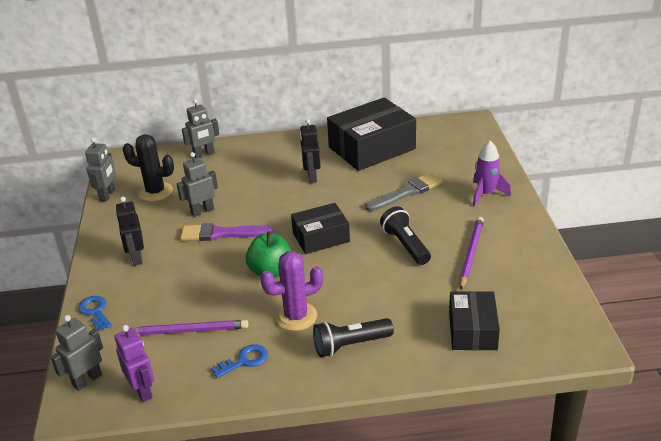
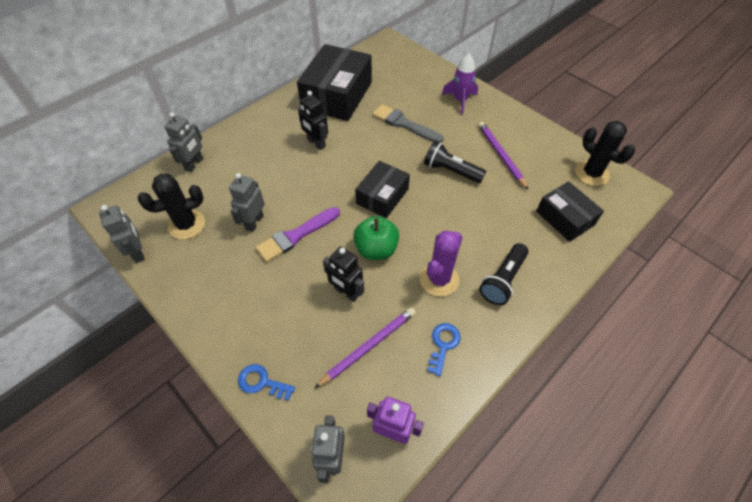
camera: 40 degrees left, 20 degrees up
(136, 258) = (242, 303): black robot -> black robot (346, 292)
(406, 192) = (404, 124): grey brush -> grey brush turned 75 degrees counterclockwise
(551, 309) = (591, 173): none -> black cactus

